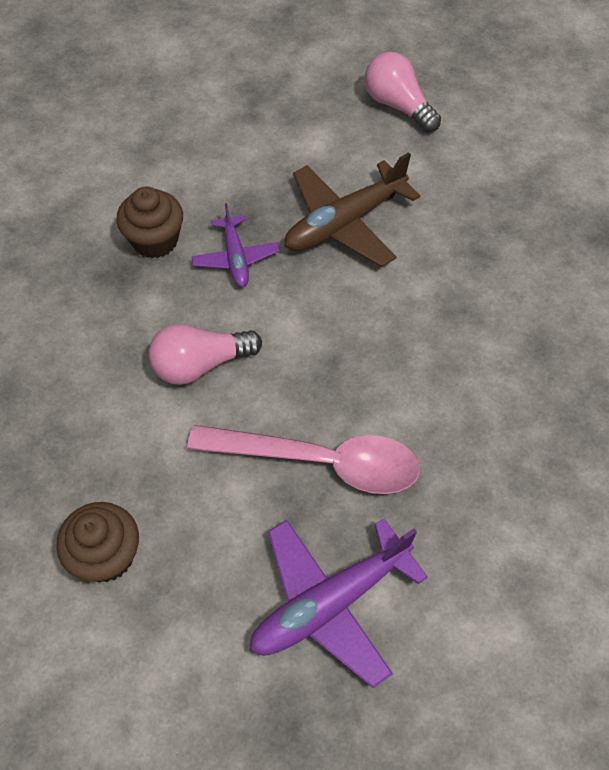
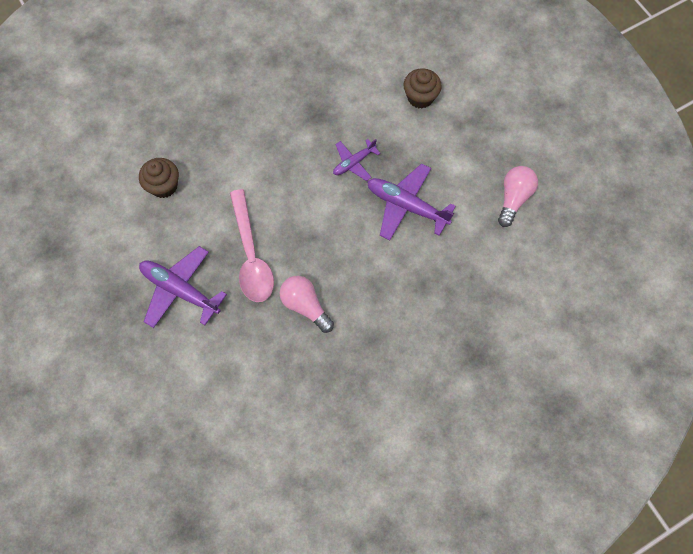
camera: 65 degrees right, 10 degrees up
(155, 240) = (345, 119): brown cupcake -> brown cupcake (420, 97)
(200, 364) = (280, 177): pink light bulb -> pink light bulb (305, 306)
(344, 223) = (406, 206): brown plane -> purple plane

